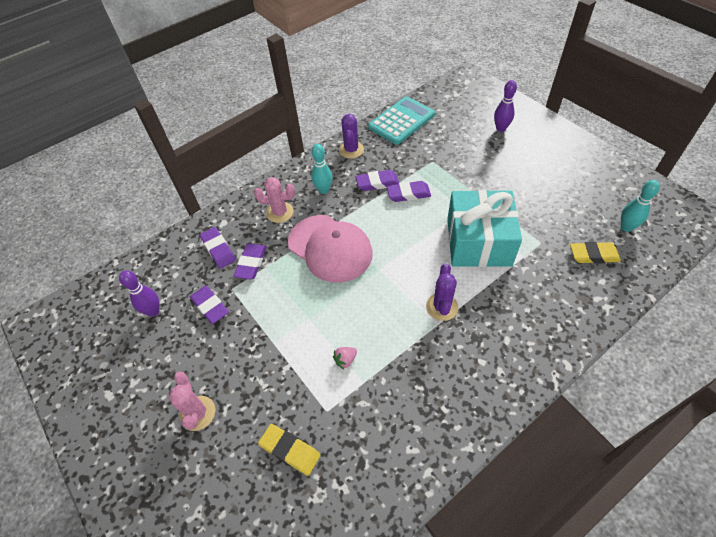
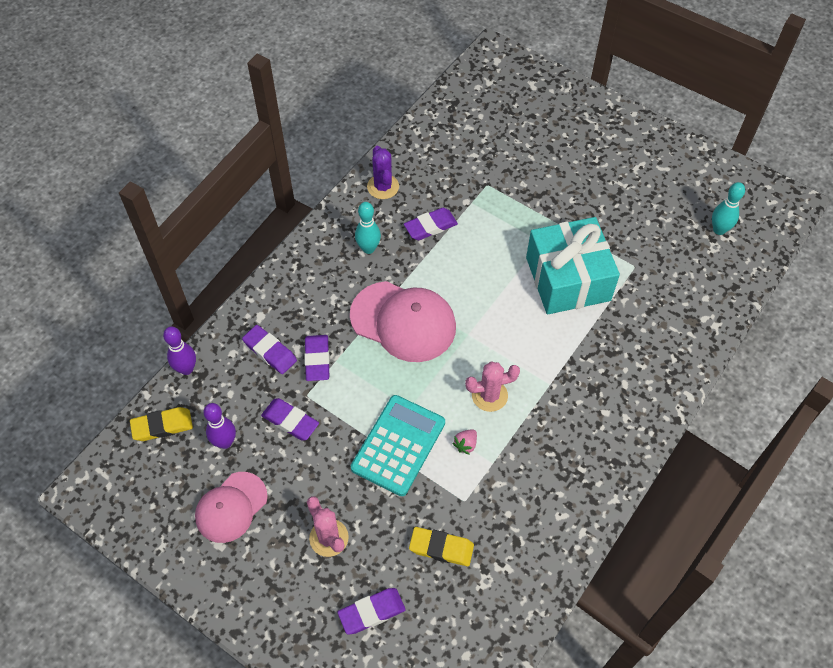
camera: 20 degrees left, 5 degrees up
(133, 365) = (231, 507): none -> pink cap
(280, 212) = (325, 289): pink cactus -> pink cactus (489, 395)
(401, 121) = (432, 134): turquoise calculator -> turquoise calculator (398, 445)
(408, 194) = (472, 234): purple eraser -> purple eraser (371, 612)
(442, 307) = (549, 363): purple cactus -> none
(500, 128) = (555, 125): purple bowling pin -> purple bowling pin (186, 369)
(593, 255) = (691, 270): yellow eraser -> yellow eraser (162, 426)

